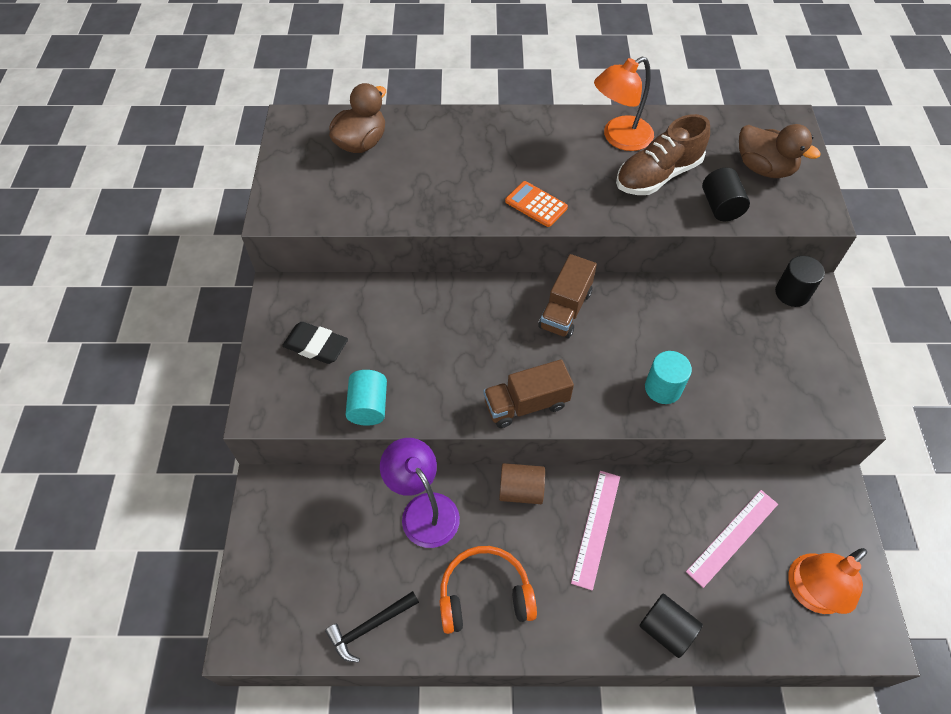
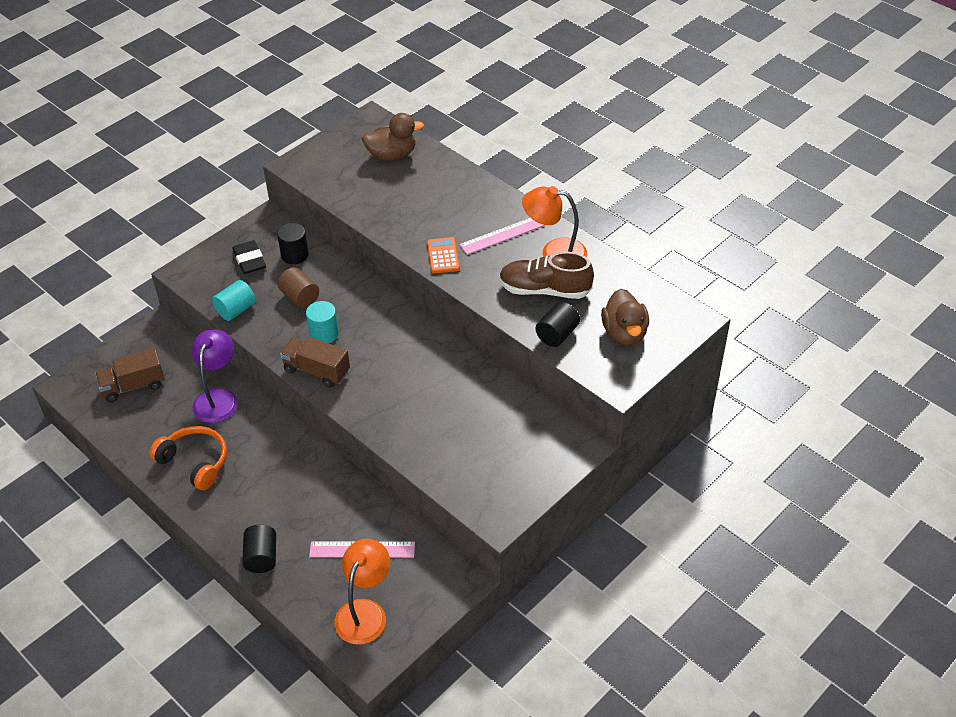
camera: 45 degrees right, 10 degrees down
(369, 627) = (124, 429): black hammer -> none
(521, 490) = (279, 430): brown cylinder -> brown cylinder (300, 297)
(565, 309) = (409, 340): brown truck -> brown truck (133, 386)
(596, 528) = (293, 481): pink ruler -> pink ruler (504, 234)
(663, 388) = (404, 422): turquoise cylinder -> turquoise cylinder (324, 334)
(792, 293) = (568, 436): black cylinder -> black cylinder (295, 255)
(809, 592) = (365, 612): orange lamp -> orange lamp turned 105 degrees clockwise

